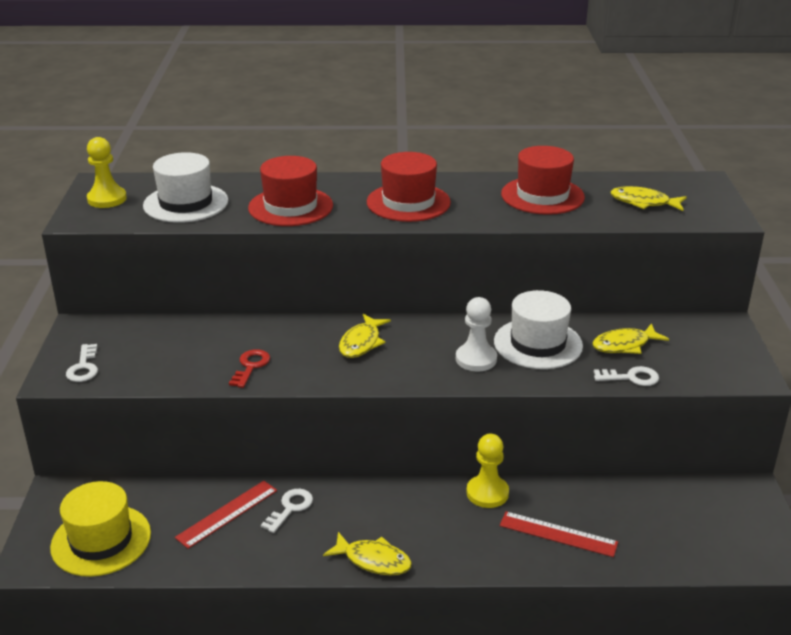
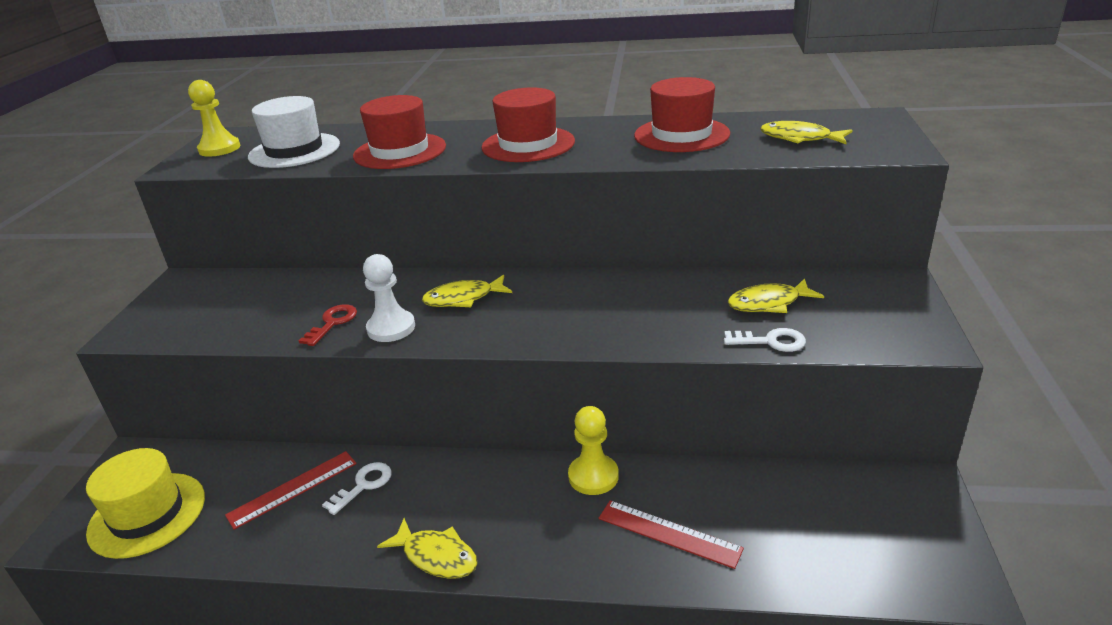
camera: 10 degrees right, 0 degrees up
(83, 367) = (160, 322): white key -> none
(361, 343) = (463, 298): yellow fish -> yellow fish turned 45 degrees clockwise
(476, 359) = (586, 318): white pawn -> white pawn (391, 328)
(538, 344) = (664, 301): white hat -> none

